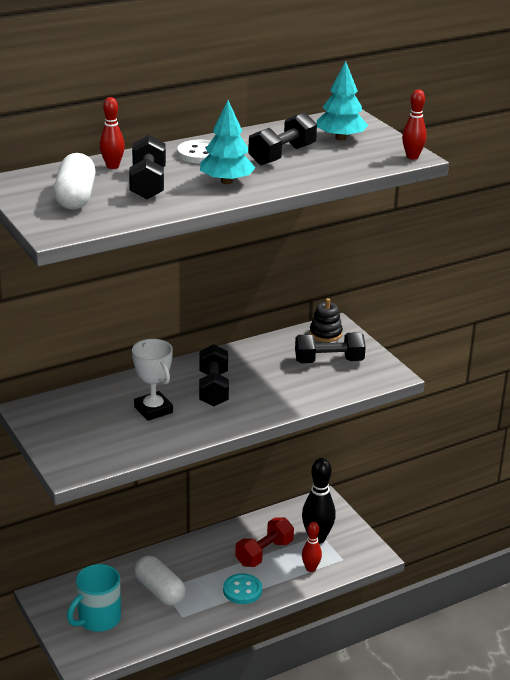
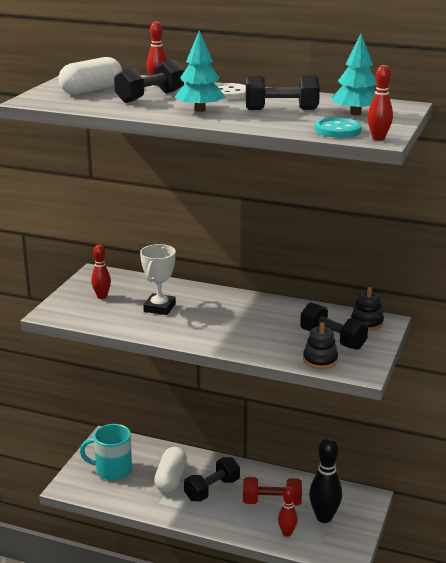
camera: 50 degrees right, 5 degrees down
(82, 428) = (102, 296): none -> red bowling pin
(213, 388) = (219, 315): black dumbbell -> black dumbbell (212, 489)
(242, 590) = (220, 514): turquoise button -> turquoise button (337, 130)
(351, 383) = (320, 360): none -> black stacking toy

